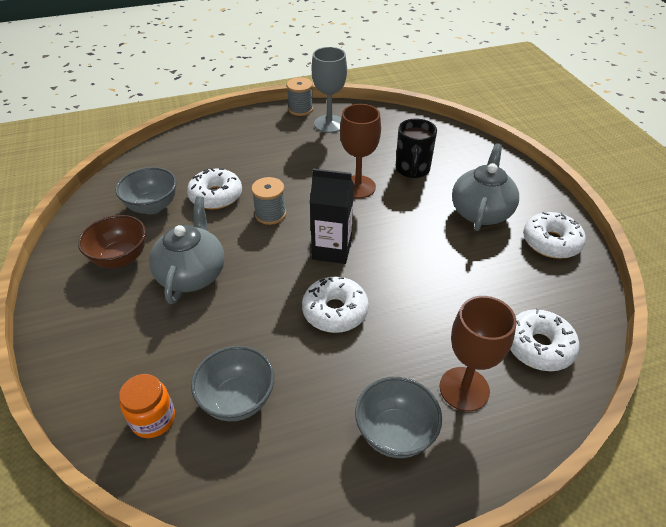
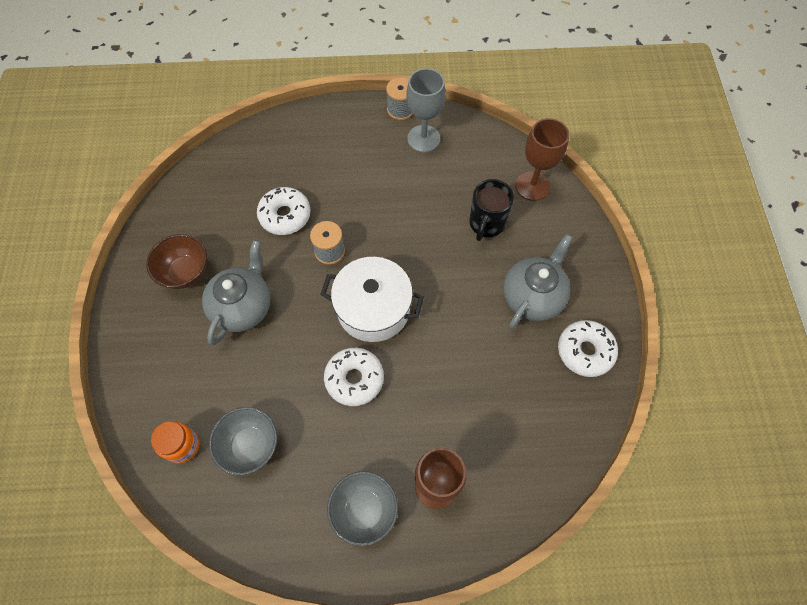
camera: 15 degrees right, 20 degrees up
(152, 206) = (224, 216): grey bowl -> none
(332, 250) = (373, 309): black carton -> white pot
(358, 187) = (423, 235): brown goblet -> brown goblet (532, 186)
(538, 346) = (518, 463): white donut -> none

